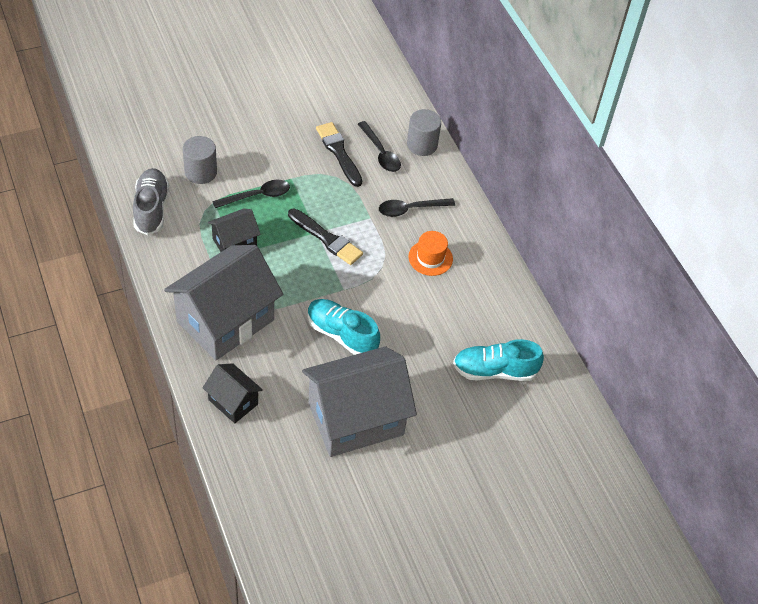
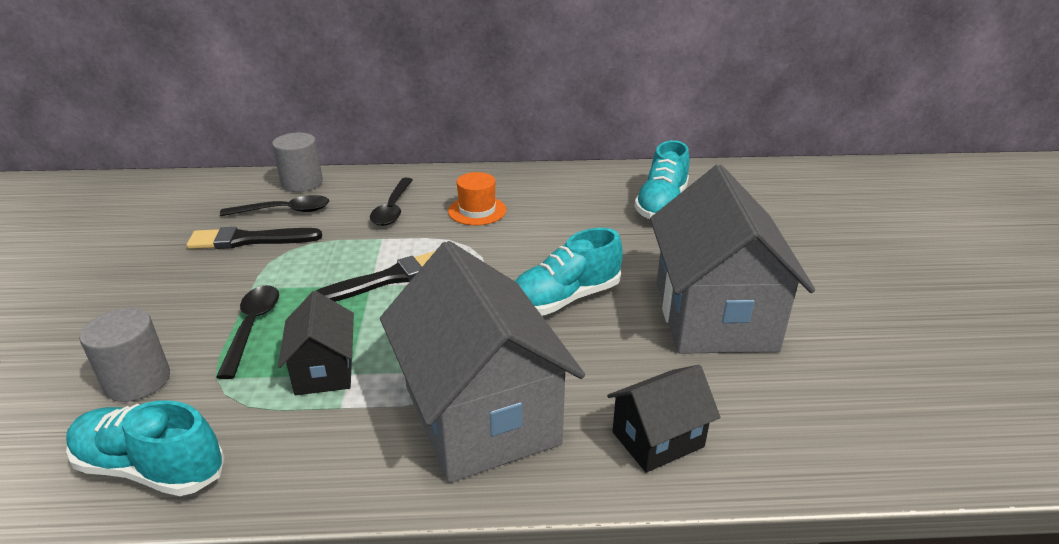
camera: 65 degrees left, 20 degrees down
(151, 209) = (151, 468): grey shoe -> turquoise shoe

